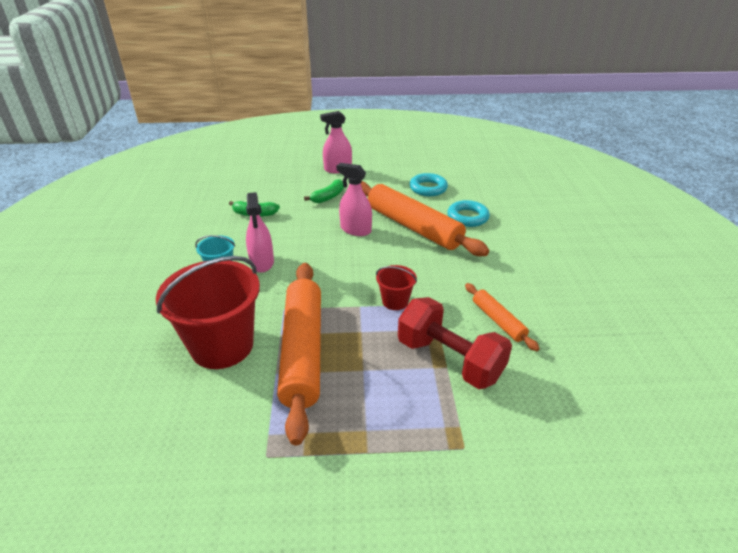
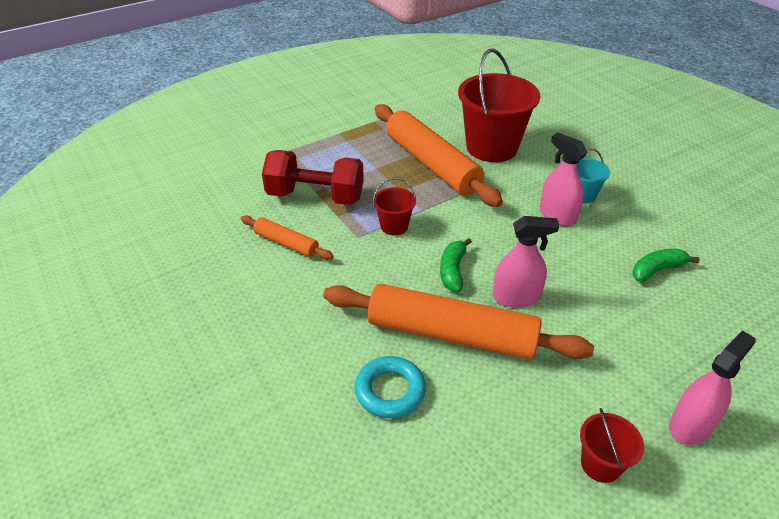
camera: 150 degrees right, 5 degrees up
(328, 197) = (617, 343): green banana -> green banana (453, 270)
(390, 172) = (600, 464): none -> red bucket
(428, 188) = (498, 443): turquoise ring -> none

